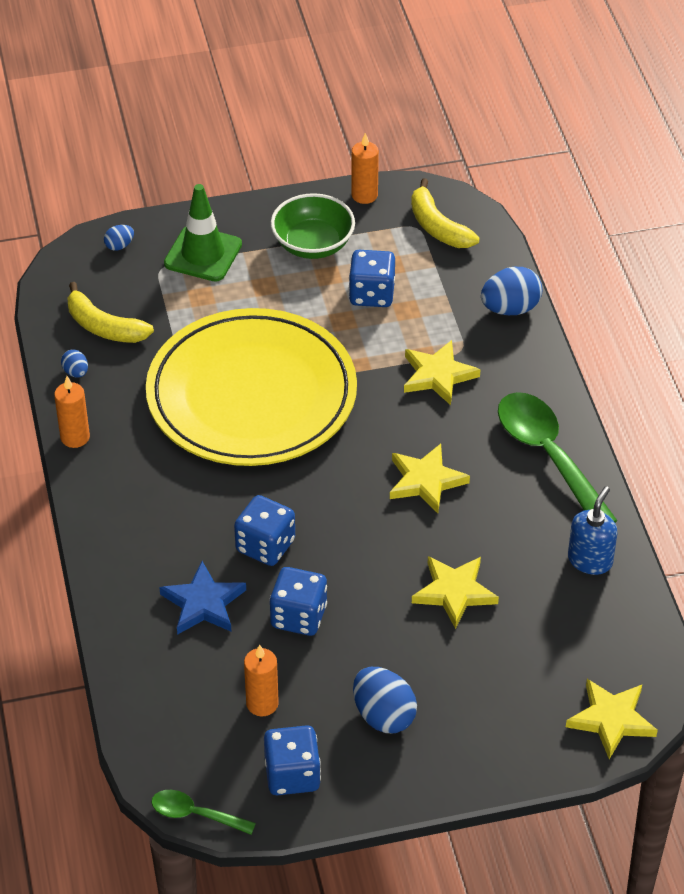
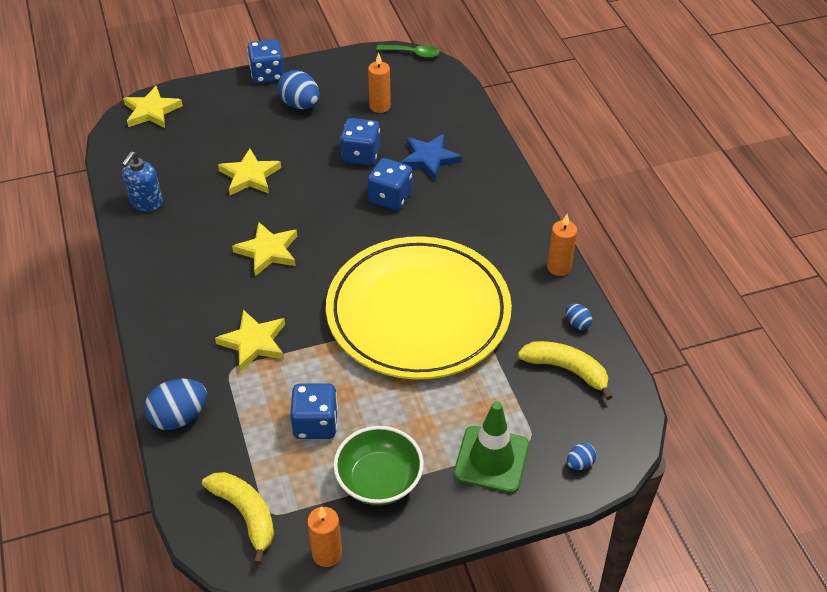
camera: 175 degrees right, 0 degrees up
(292, 775) = (356, 74): blue dice -> blue dice (267, 75)
(548, 456) = (165, 277): green spoon -> none

